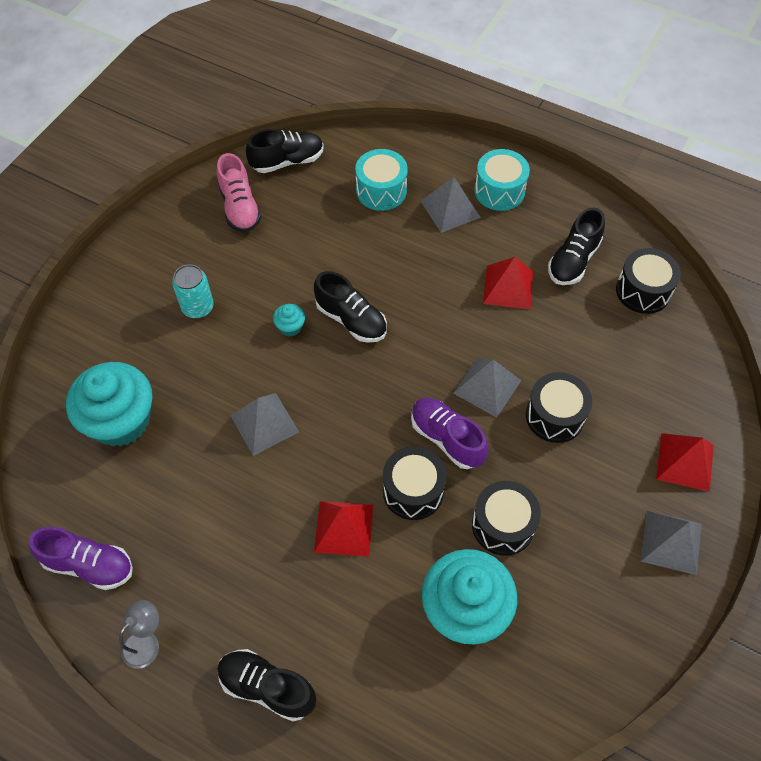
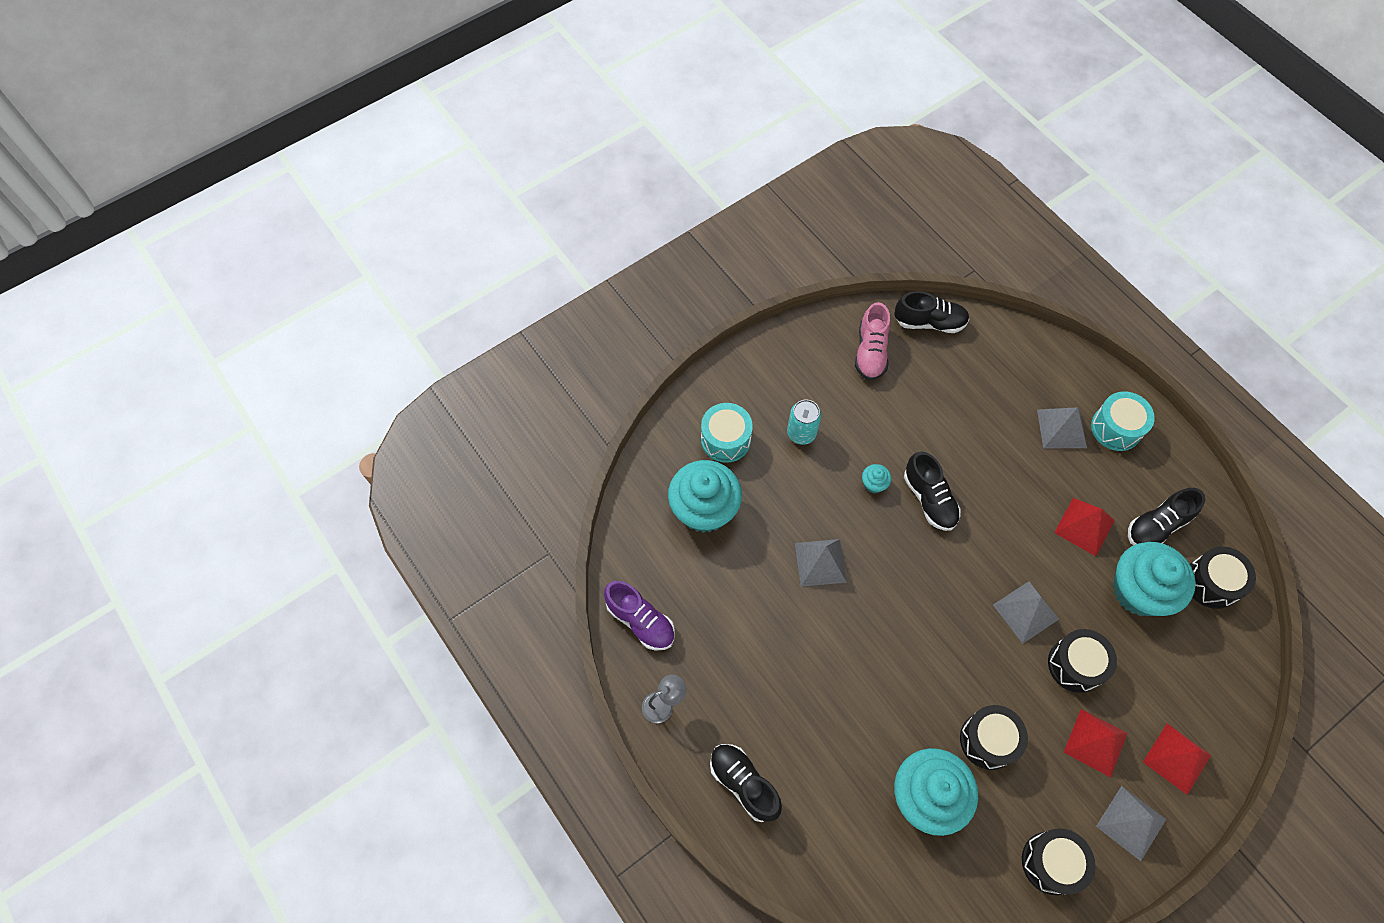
camera: 25 degrees right, 5 degrees up
(343, 528) = (852, 682): red pyramid -> red pyramid (1095, 742)
(381, 190) = (1004, 385): turquoise drum -> turquoise drum (725, 439)
(413, 491) = (923, 676): black drum -> black drum (1051, 863)
(446, 438) = (970, 643): purple shoe -> none
(582, 324) = (1139, 590): none -> turquoise cupcake

